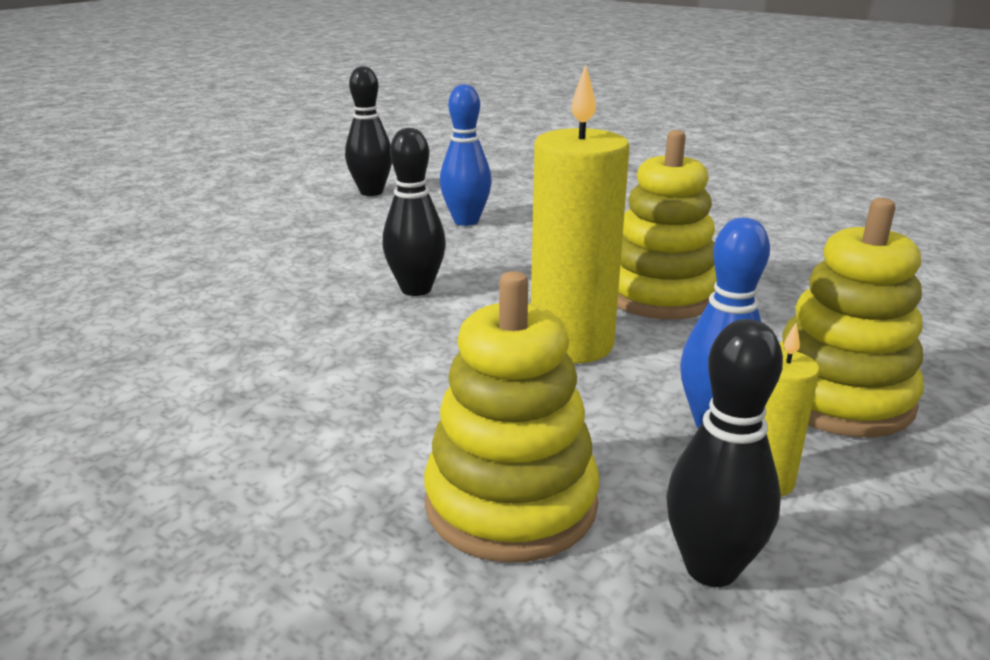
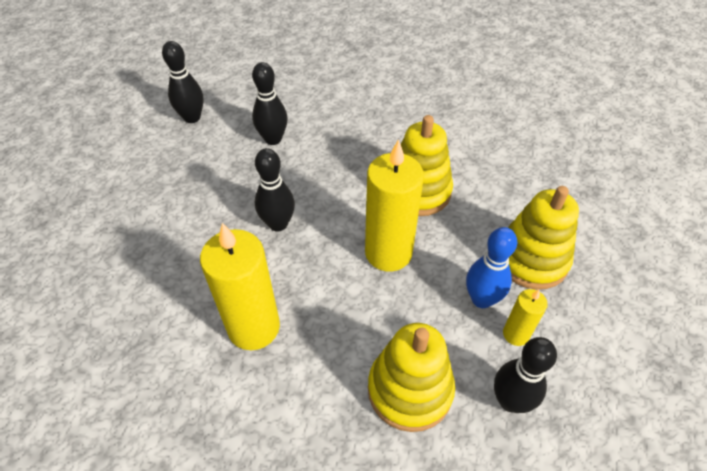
camera: 20 degrees left, 25 degrees up
(299, 376) = (254, 327): none -> yellow candle
(466, 221) = (273, 139): blue bowling pin -> black bowling pin

